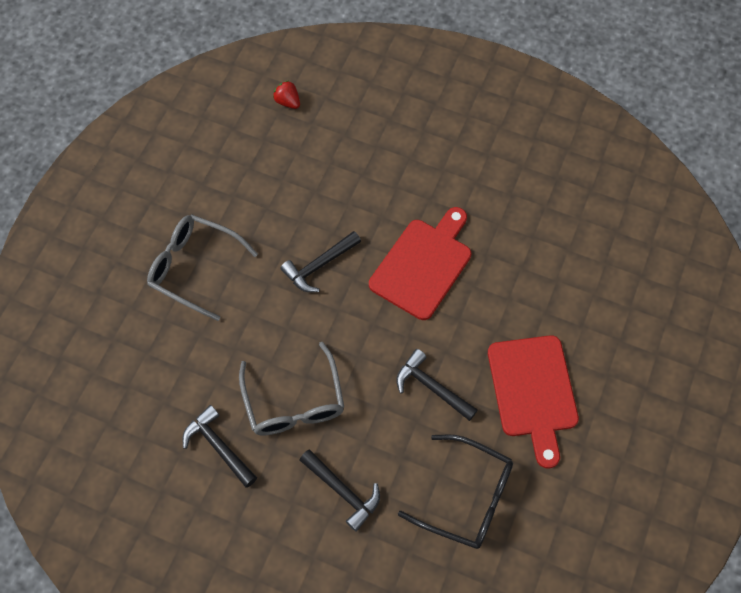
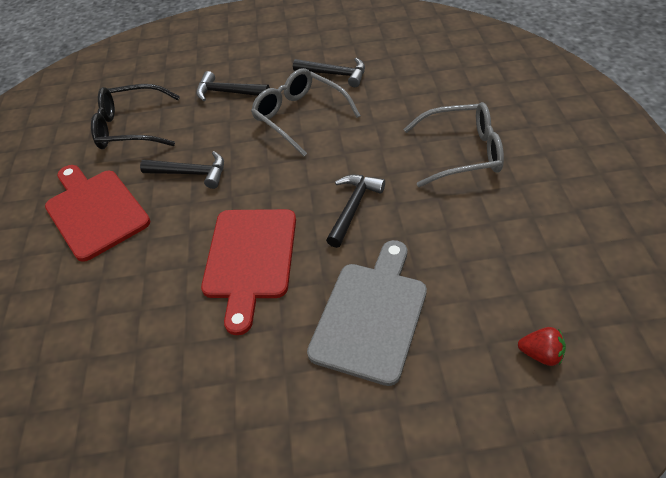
camera: 155 degrees right, 15 degrees down
(367, 176) = (370, 315): none -> grey cutting board

